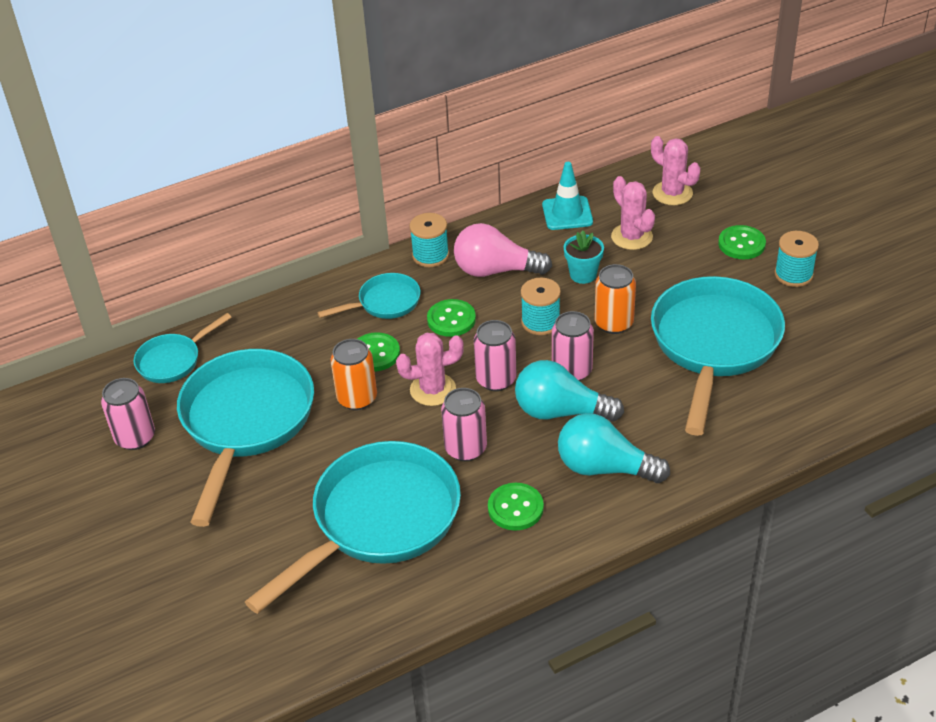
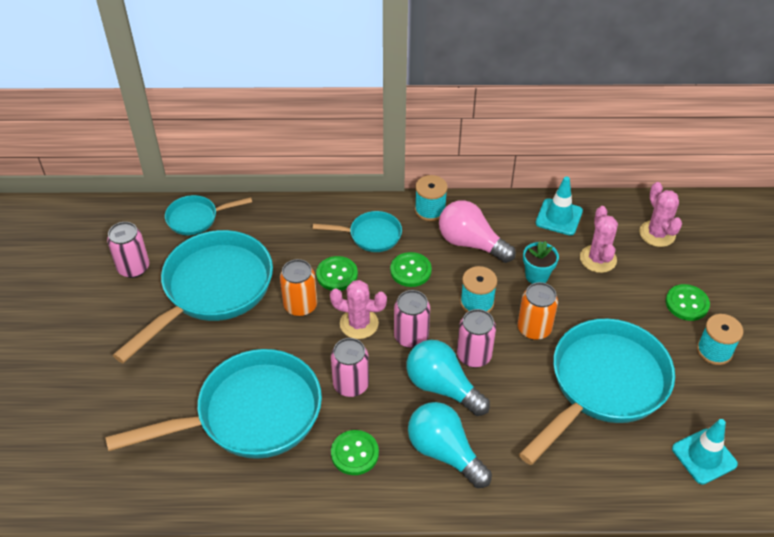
camera: 25 degrees right, 5 degrees up
(844, 367) = (704, 456): none -> turquoise traffic cone

